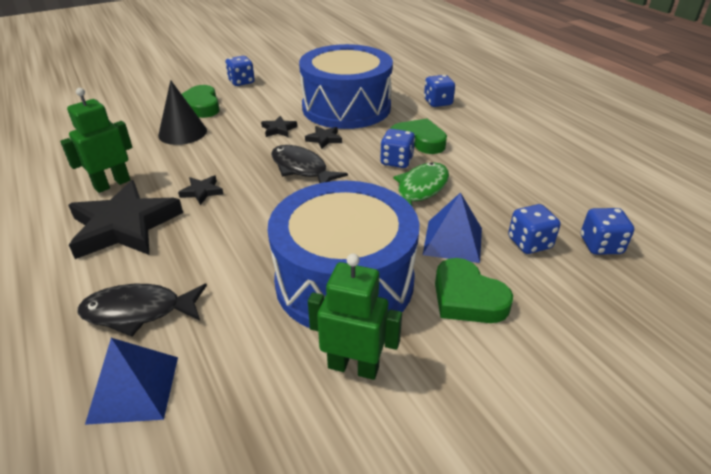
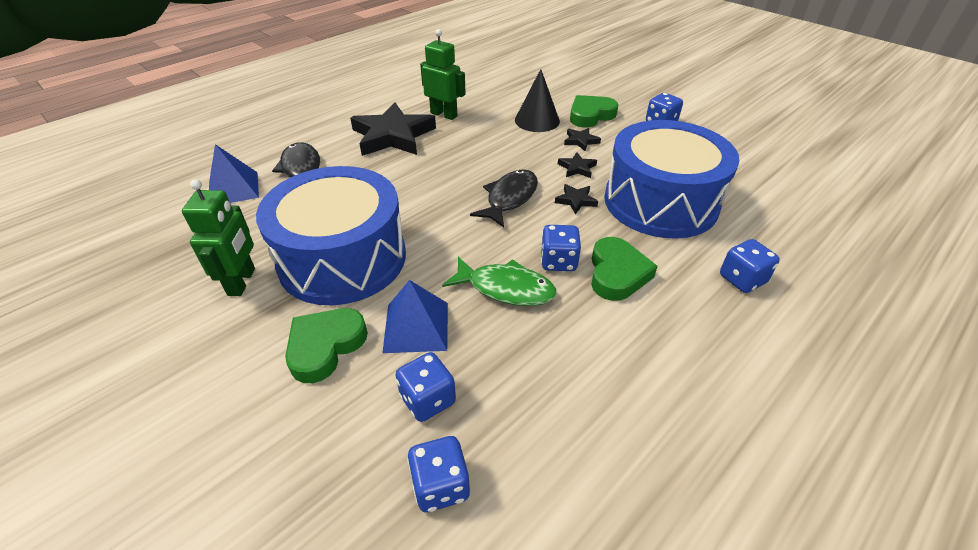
camera: 75 degrees right, 5 degrees up
(202, 192) = (449, 155): black star -> black star (581, 141)

